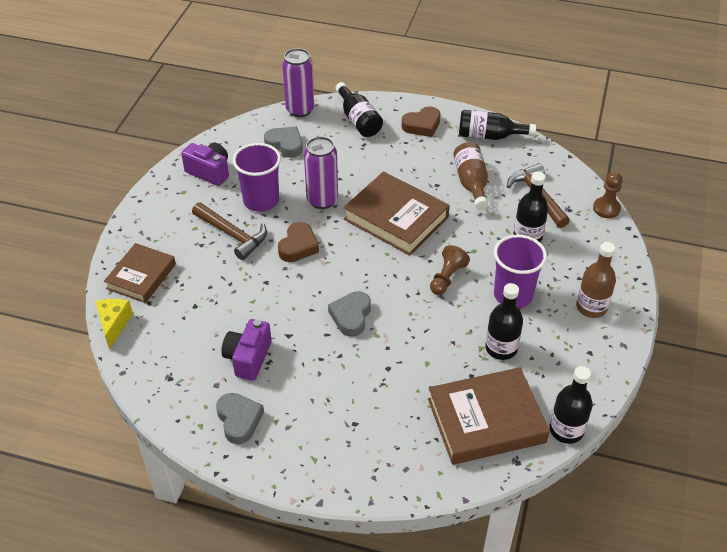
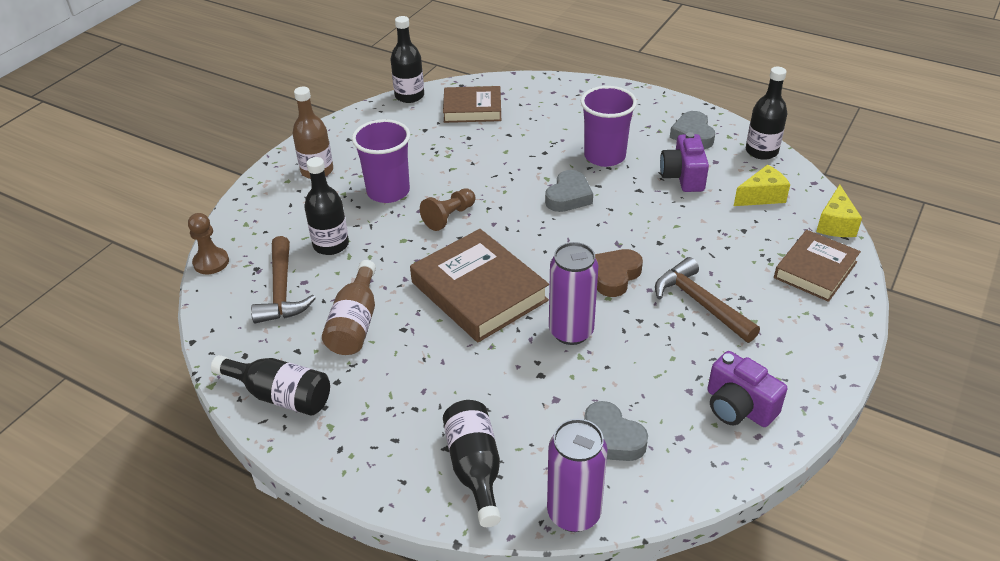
camera: 165 degrees left, 5 degrees down
(175, 346) = (762, 196): none -> yellow cheese
(248, 358) = (683, 176): purple camera -> purple camera turned 150 degrees clockwise
(261, 200) = (658, 345): purple cup -> purple cup (604, 156)
(422, 125) = (373, 436): brown heart -> none
(486, 420) = (472, 109): brown book -> brown book, size x0.65
(501, 348) = (429, 152): black bottle -> black bottle (761, 151)

